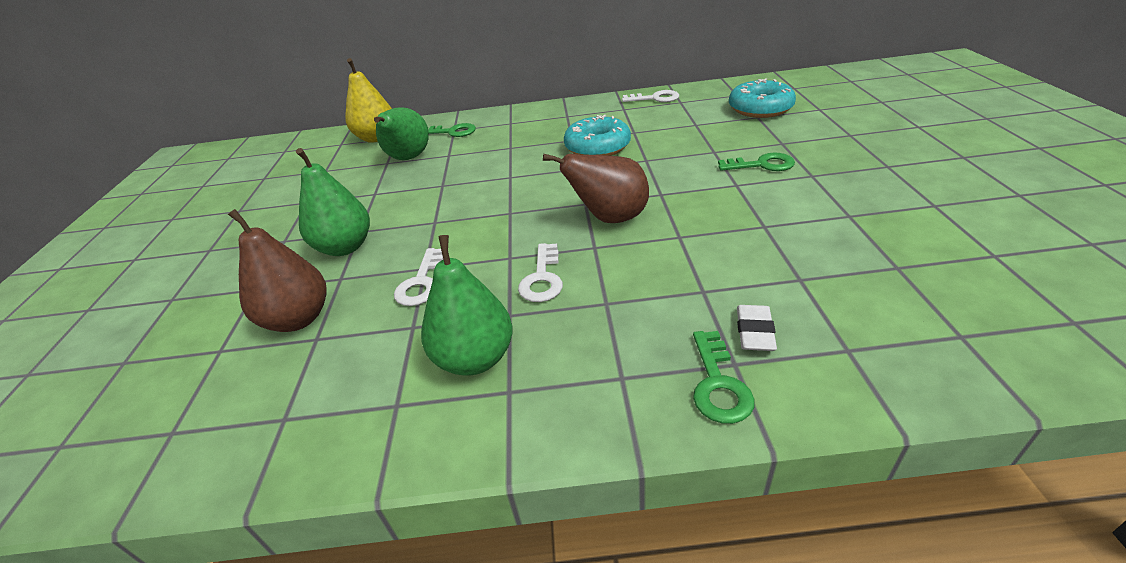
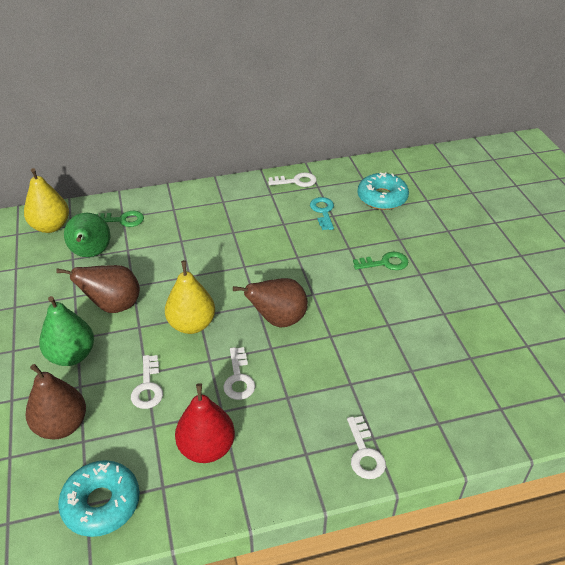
camera: 15 degrees left, 5 degrees up
(413, 202) = (113, 306): none -> brown pear
(475, 359) = (207, 448): green pear -> red pear
(498, 221) = (192, 324): none -> yellow pear
(597, 147) = (256, 241): turquoise donut -> turquoise donut (101, 503)
(684, 121) = (323, 211): none -> turquoise key
(718, 384) = (364, 453): green key -> white key
(754, 331) = (384, 413): white eraser -> none

